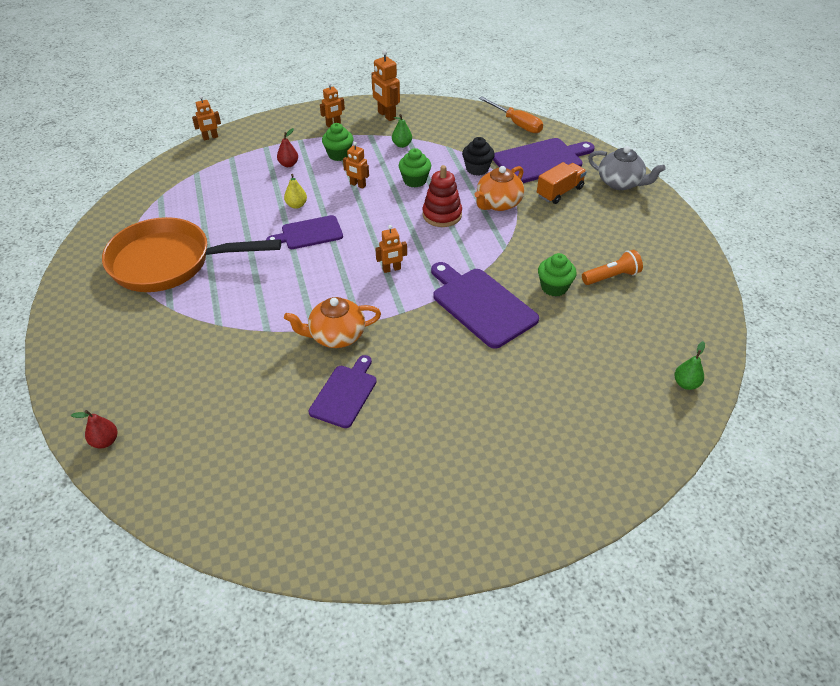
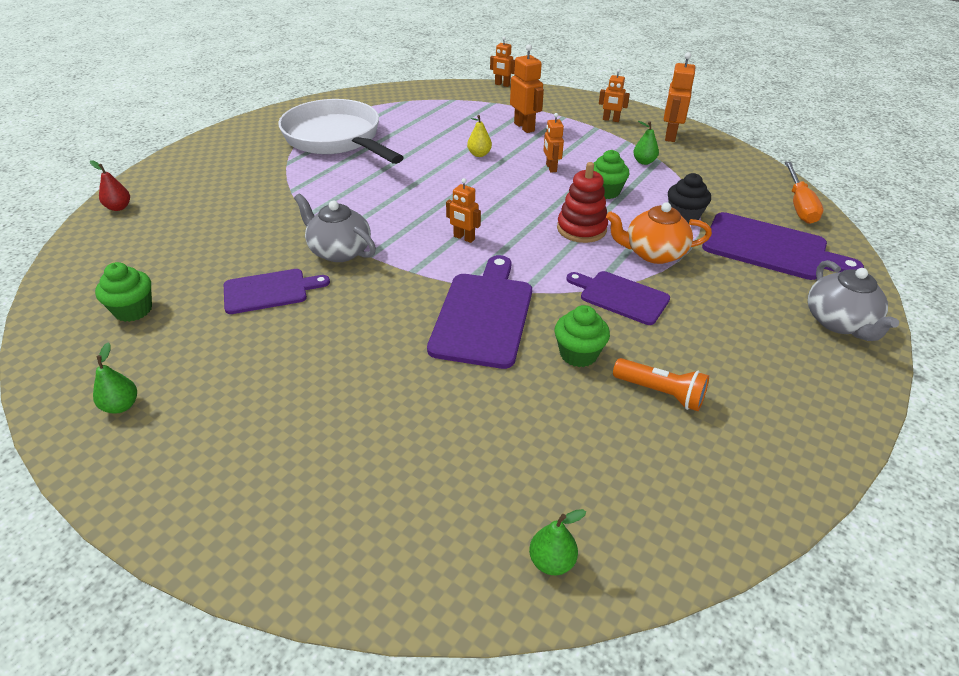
camera: 50 degrees right, 5 degrees down
(169, 263) = (336, 139): orange pan -> white pan
(288, 164) = (524, 127): red pear -> orange robot
(309, 233) = (452, 176): purple cutting board -> purple cutting board (620, 296)
(336, 336) = (339, 251): orange teapot -> grey teapot
(339, 154) = (575, 141): green cupcake -> green cupcake (133, 310)
(398, 525) = (121, 406): none -> green pear
(560, 192) = (742, 284): orange truck -> none

